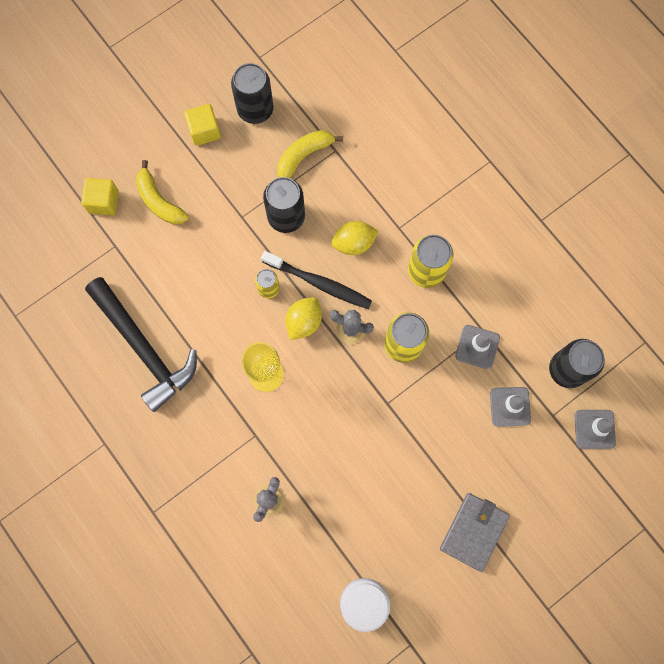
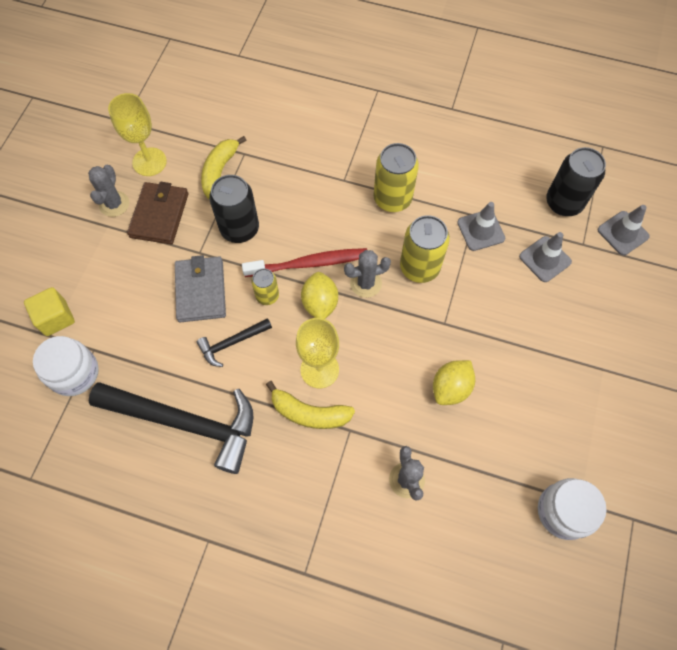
camera: 35 degrees left, 10 degrees down
(91, 255) = (74, 373): none -> white jar
(159, 201) = (111, 285): yellow banana -> yellow banana (309, 413)
(204, 131) = (114, 204): yellow cube -> grey cactus
(217, 309) = (232, 343): none -> black hammer
(232, 164) = (159, 215): none -> brown wallet
(255, 109) = (149, 162): black can -> yellow goblet
(319, 283) = (309, 263): black toothbrush -> red toothbrush
(354, 243) = (315, 214): yellow lemon -> yellow lemon (451, 388)
(474, 531) = (602, 380): grey wallet -> grey wallet (201, 291)

